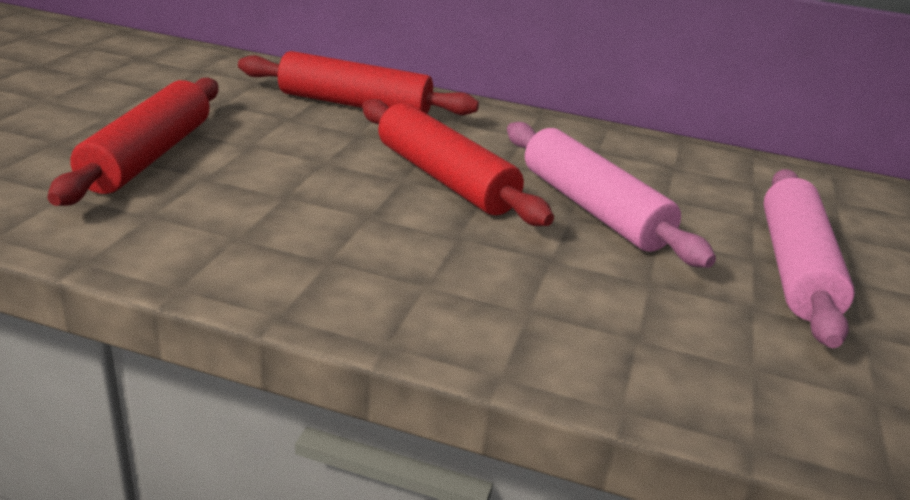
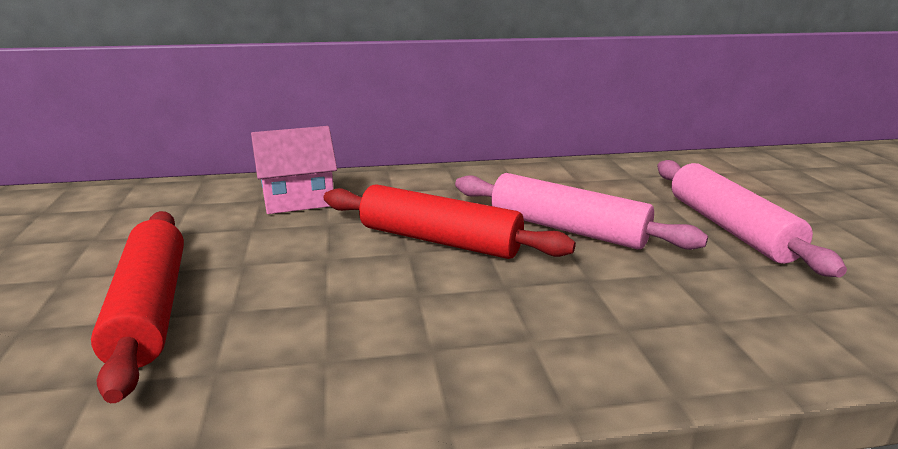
camera: 25 degrees left, 5 degrees down
(355, 104) = (298, 200): red rolling pin -> pink house

